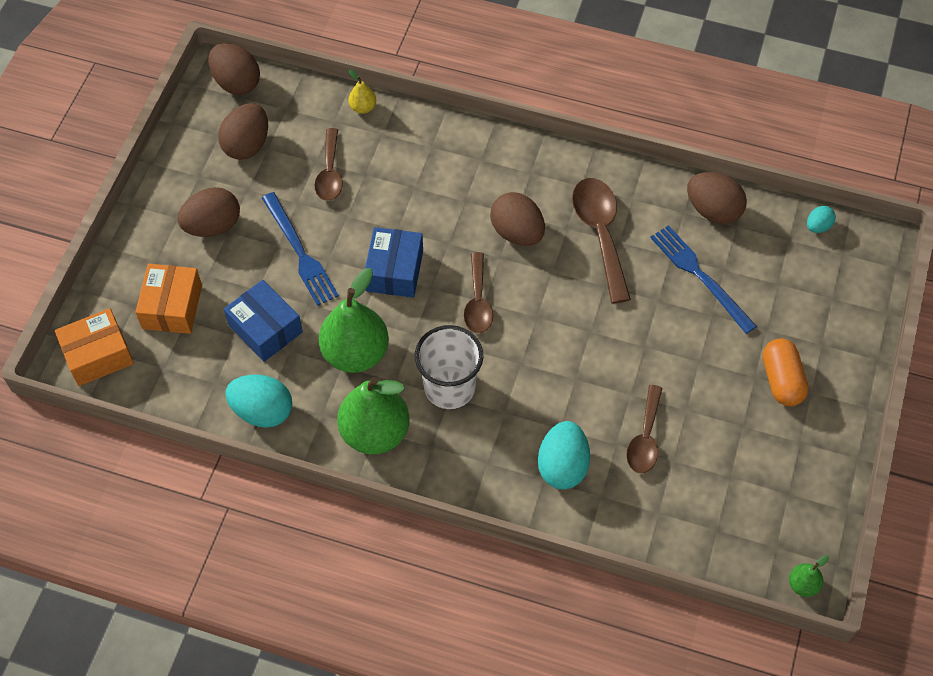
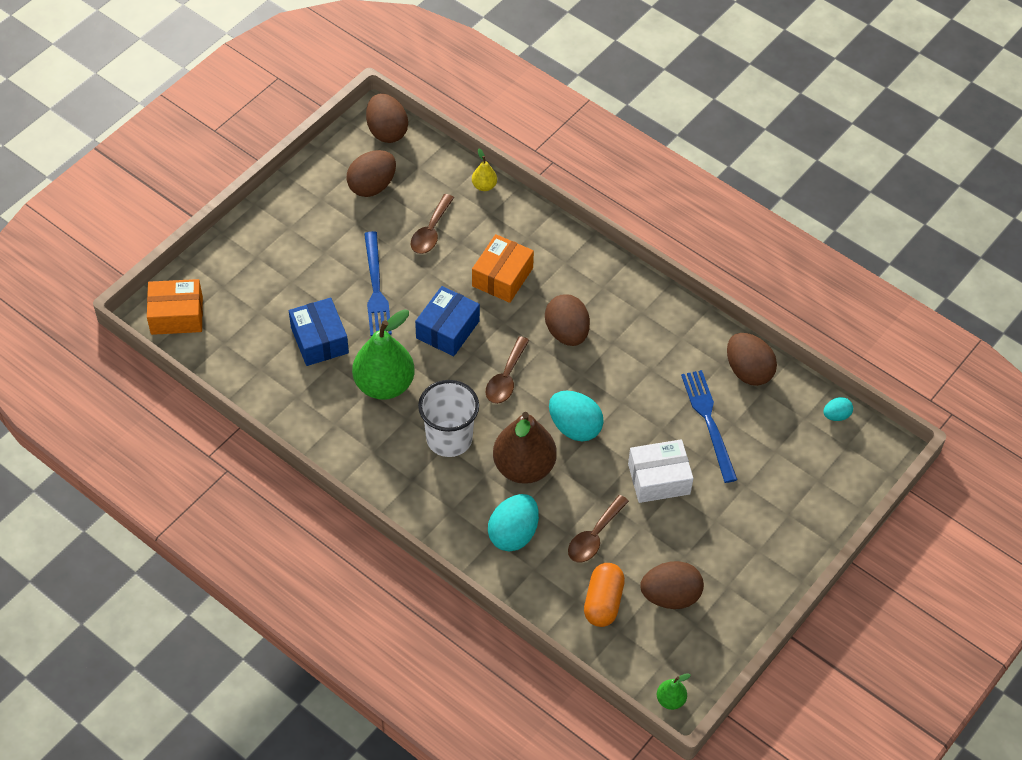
camera: 20 degrees right, 5 degrees down
(172, 307) = (252, 297): orange box -> orange box (502, 277)
(213, 226) = (314, 243): brown egg -> brown egg (670, 596)
(262, 411) = (287, 404): turquoise egg -> turquoise egg (574, 427)
(375, 432) = (371, 453): green pear -> none
(540, 390) = (524, 467): none -> brown pear
(600, 234) = (639, 358): brown spoon -> none
(680, 353) = (659, 479): none -> white box
(781, 380) = (737, 531): orange capsule -> orange capsule (603, 602)

